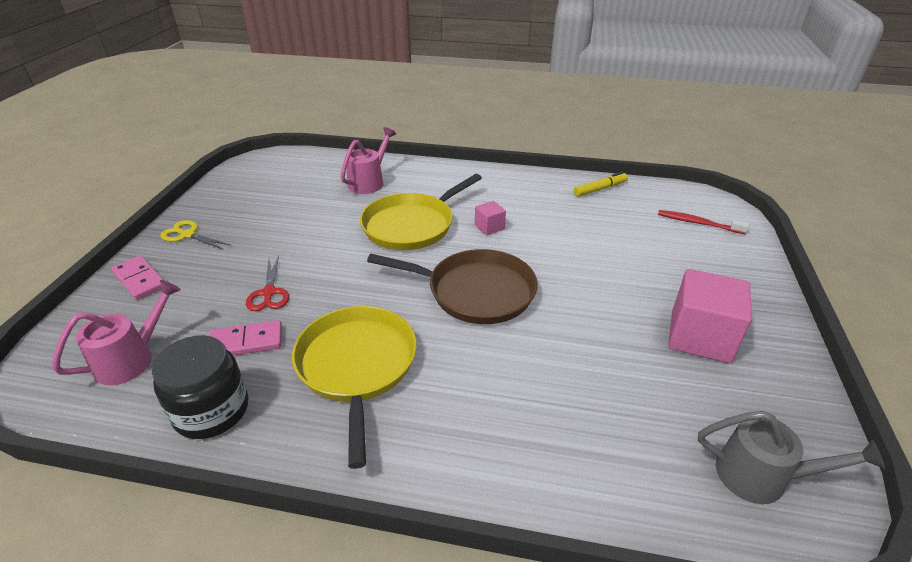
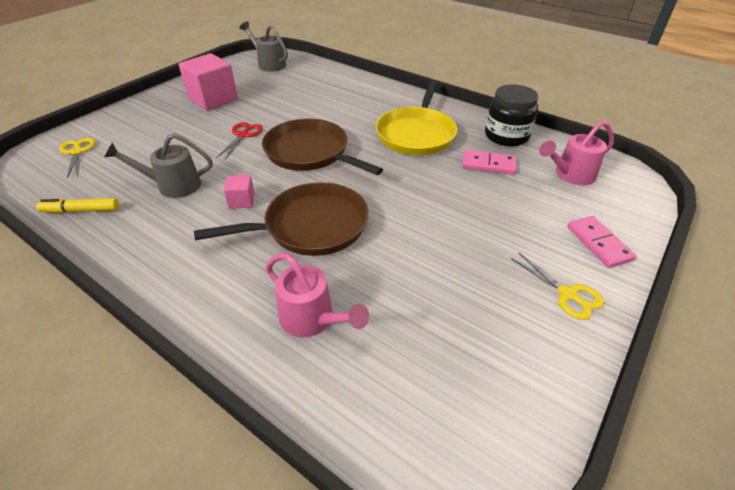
camera: 155 degrees left, 5 degrees up
(269, 293) = (470, 195): red scissors -> red scissors (243, 135)
(369, 182) = (312, 320): pink watering can -> pink watering can turned 105 degrees counterclockwise
(411, 225) = (311, 226): yellow pan -> brown pan
(564, 222) = (172, 185): none -> grey watering can
(698, 223) = (77, 152): red toothbrush -> yellow scissors

